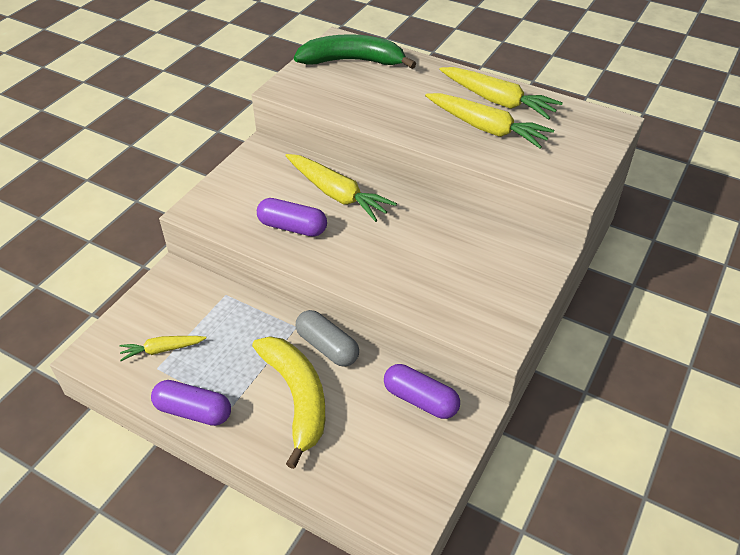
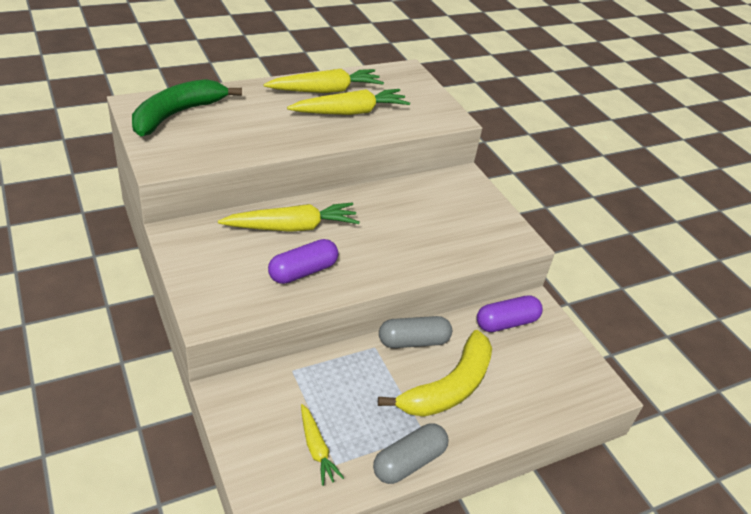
camera: 60 degrees left, 5 degrees down
(162, 350) = (316, 448): yellow carrot -> yellow carrot turned 45 degrees counterclockwise
(193, 411) = (409, 462): purple capsule -> grey capsule
(297, 397) = (449, 387): yellow banana -> yellow banana turned 120 degrees clockwise

